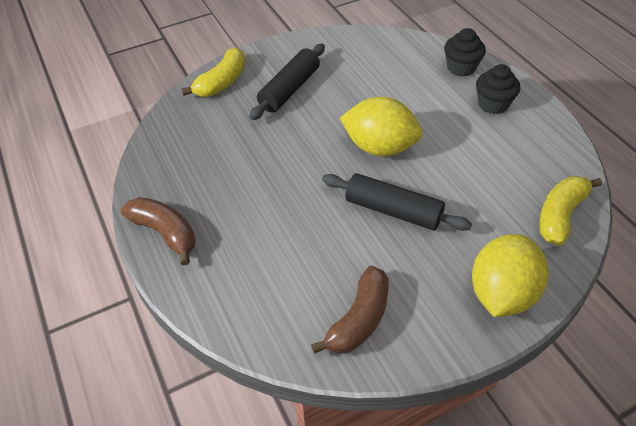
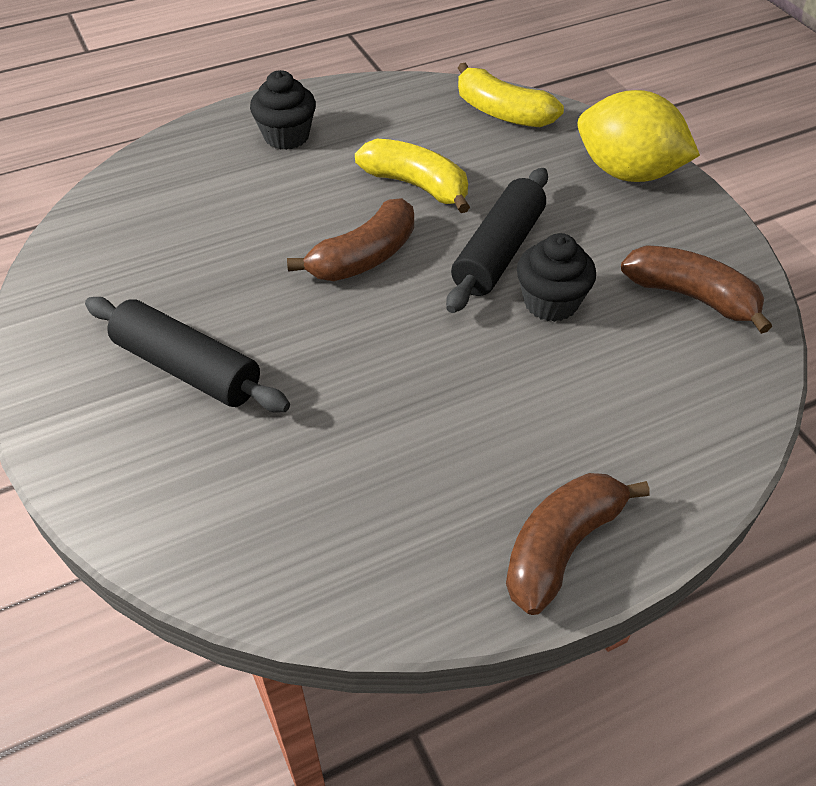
camera: 90 degrees left, 0 degrees up
(222, 82) = (130, 482): yellow banana -> yellow banana (416, 185)
(380, 147) = (364, 257): yellow lemon -> brown banana
(461, 67) = (191, 156): black cupcake -> black cupcake (551, 302)

